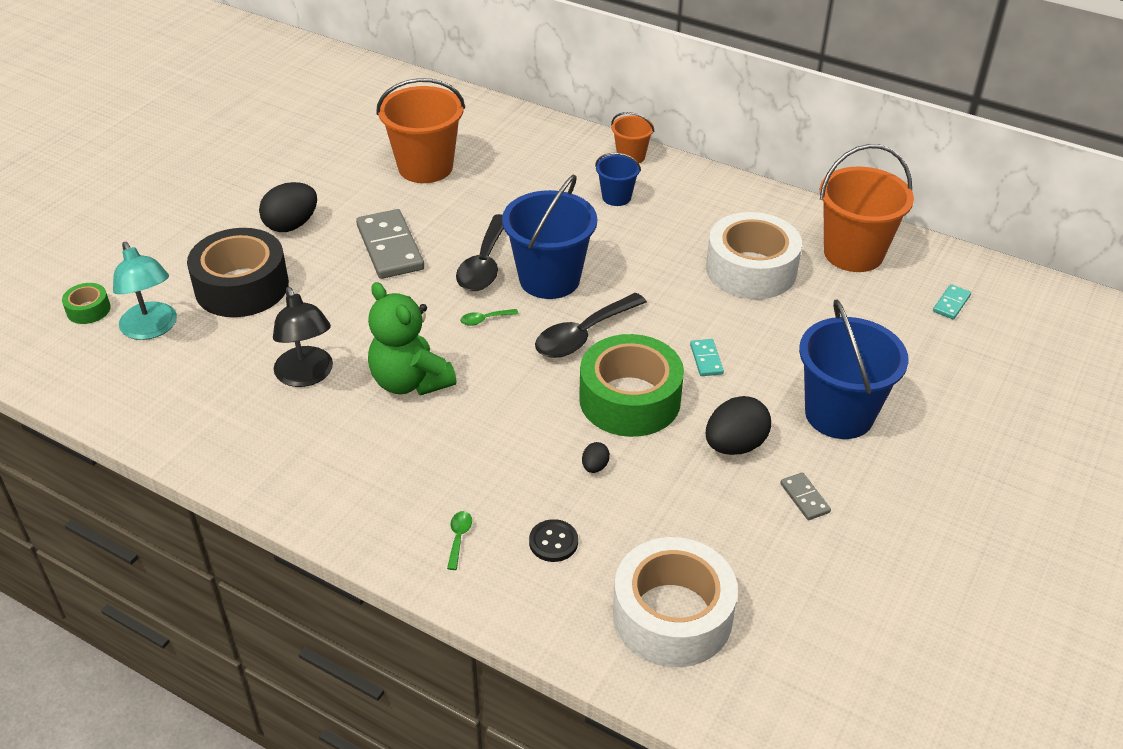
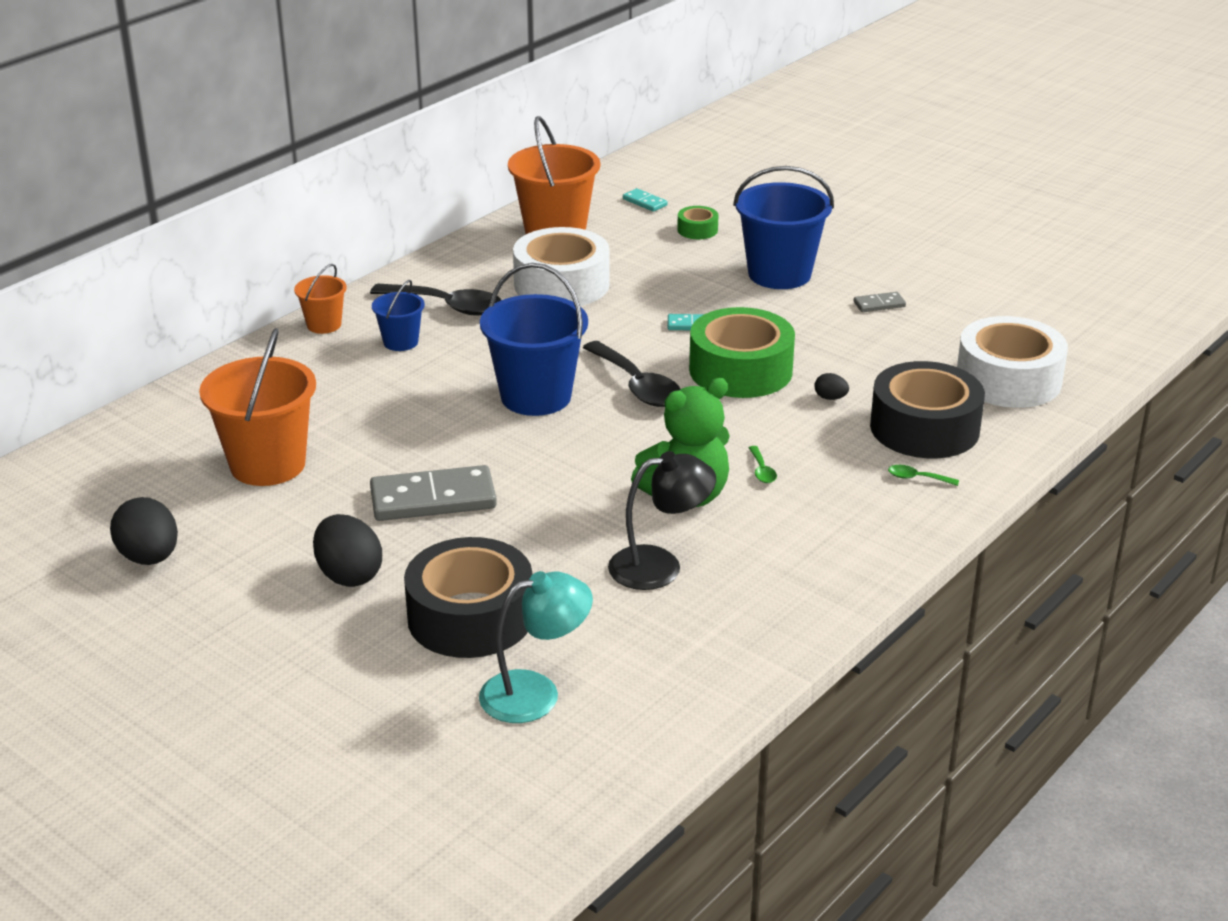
camera: 80 degrees left, 10 degrees down
(88, 310) = (474, 756): green tape -> green tape (697, 230)
(484, 264) = (492, 435): black spoon -> black spoon (446, 306)
(485, 319) = (594, 442): green spoon -> green spoon (761, 470)
(553, 542) = (924, 428): black button -> black tape
(735, 445) = (811, 326): black egg -> black egg (149, 558)

